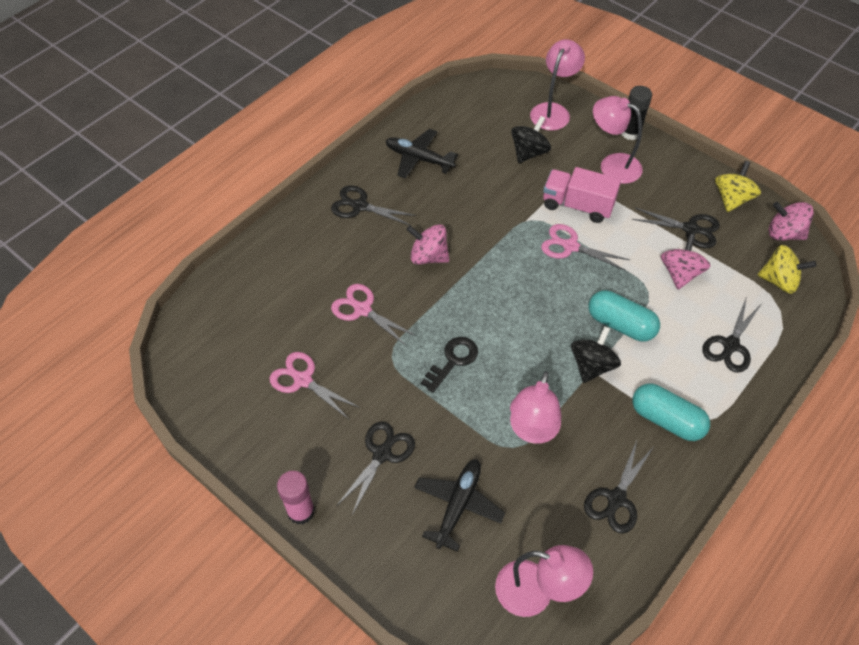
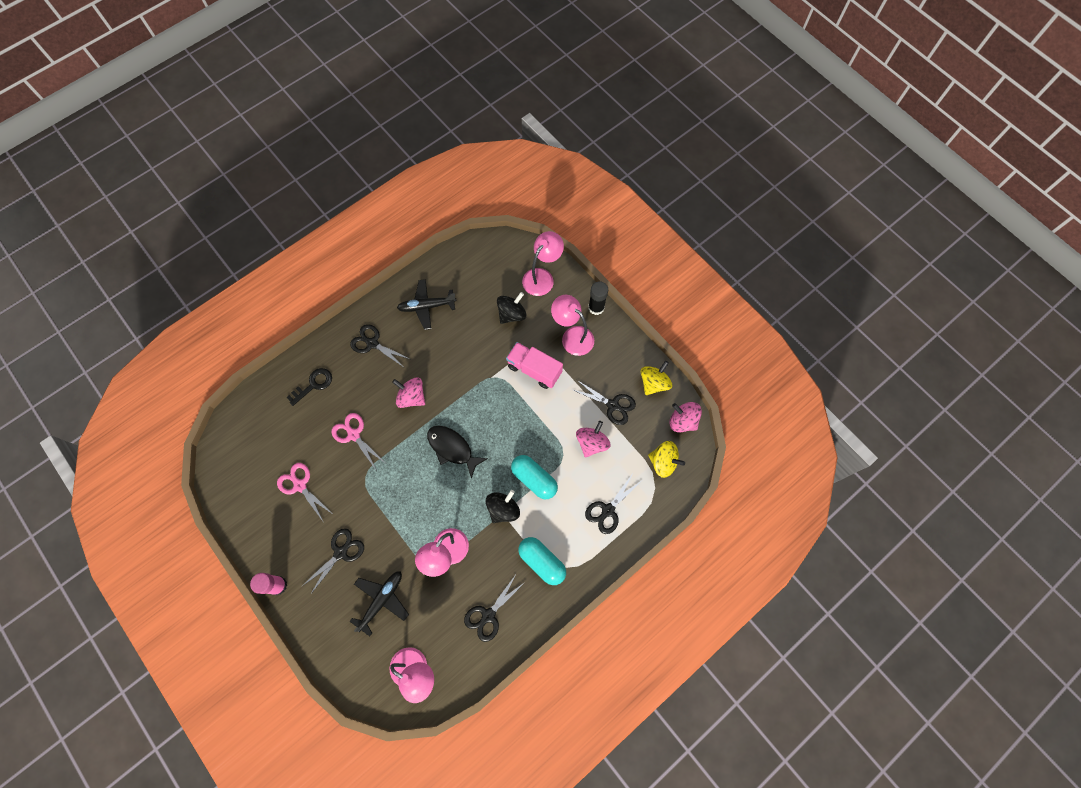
camera: 10 degrees right, 15 degrees up
(419, 158) = (426, 306): black plane -> black plane turned 45 degrees counterclockwise
(453, 361) = (407, 488): black key -> black key (313, 385)
(500, 306) = (452, 448): none -> black fish
(570, 246) = (518, 405): pink scissors -> none

